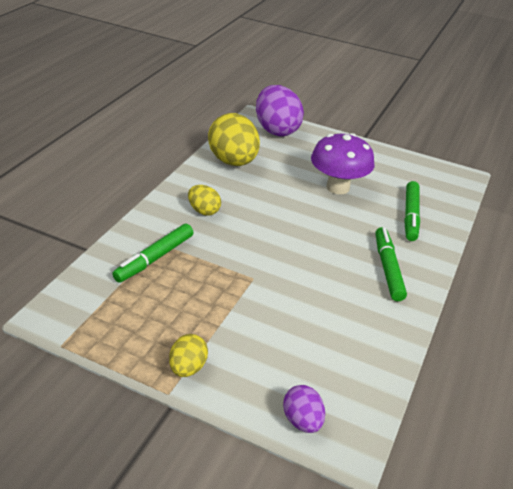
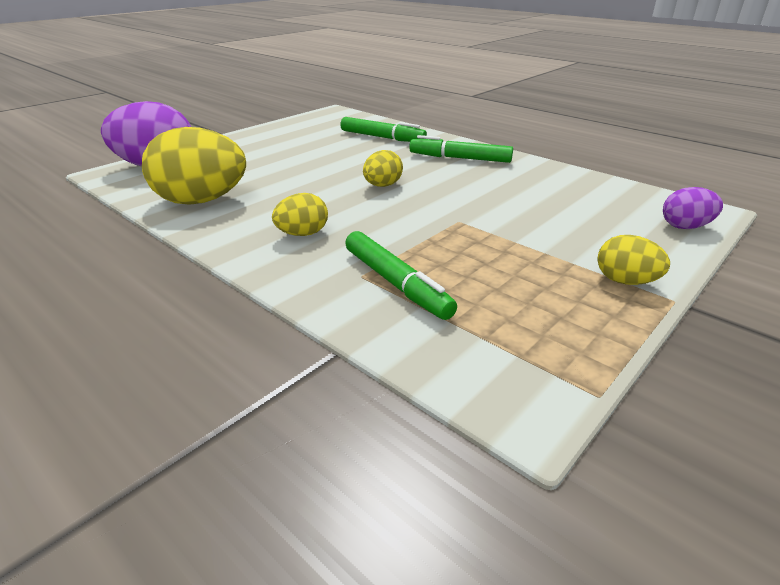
camera: 70 degrees left, 5 degrees down
(299, 232) = (382, 185): none -> yellow egg
(338, 187) = (311, 156): purple mushroom -> none

